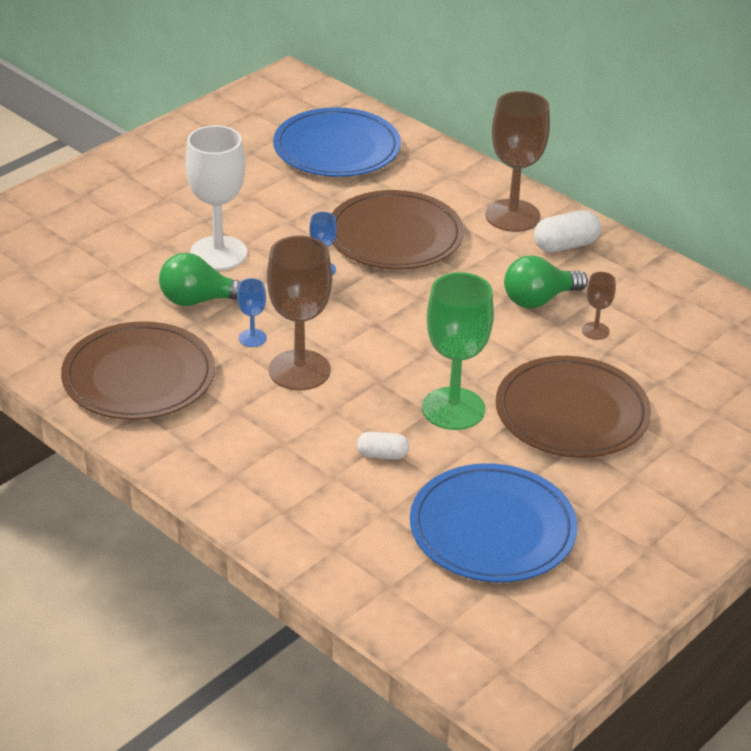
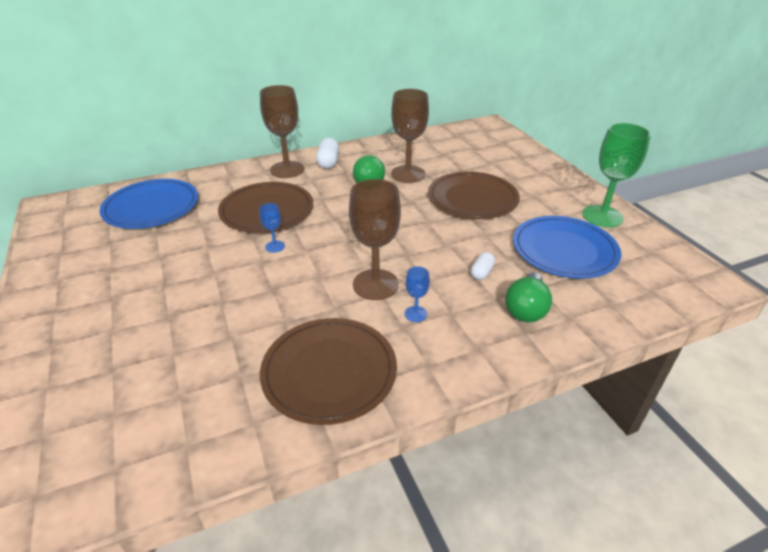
camera: 65 degrees left, 0 degrees up
(199, 300) = (259, 312): green light bulb -> green light bulb (526, 309)
(218, 253) = (211, 288): white goblet -> none
(252, 338) = (325, 297): blue goblet -> blue goblet (415, 314)
(453, 409) = (449, 235): green goblet -> green goblet (602, 216)
(595, 331) = (408, 174): brown goblet -> brown goblet, size x2.17

